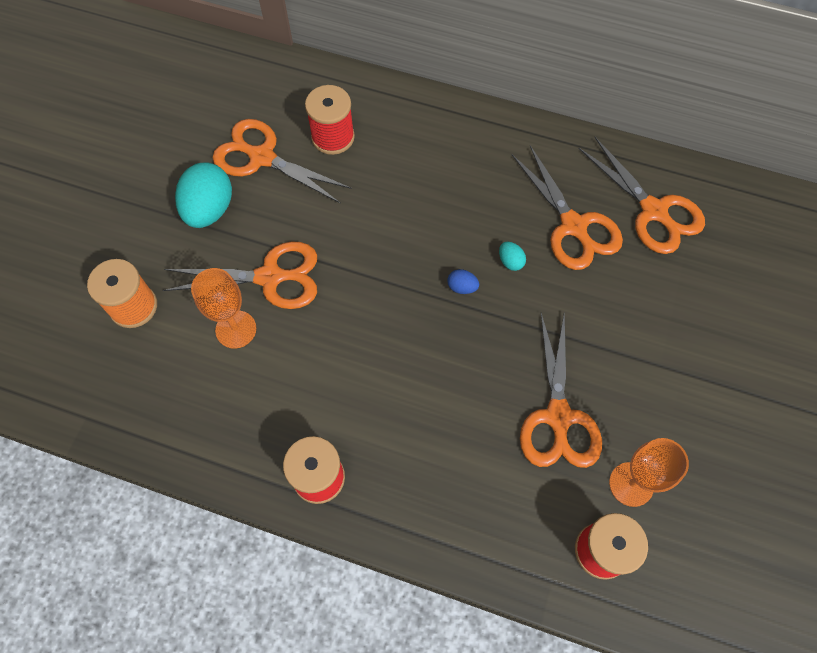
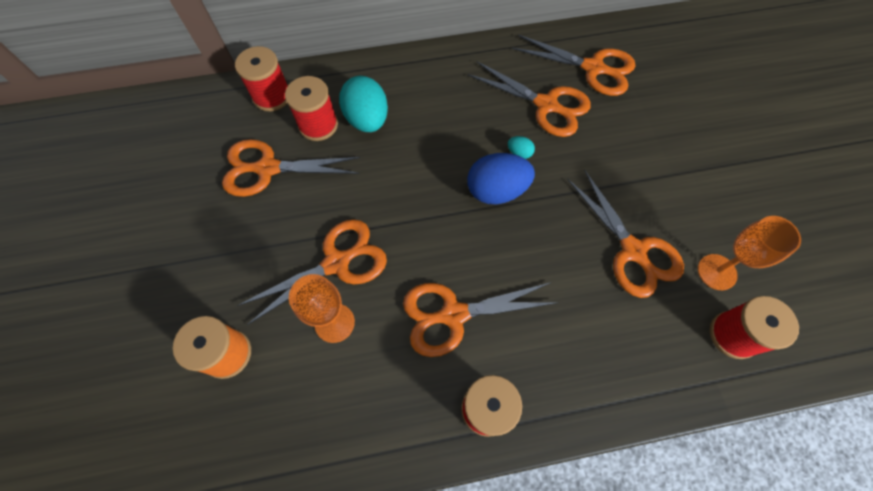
camera: 30 degrees left, 0 degrees up
(209, 209) = (247, 233): turquoise egg -> turquoise egg (367, 120)
(307, 87) = (272, 96): none -> red spool
(343, 380) = (453, 315): none -> orange scissors
(462, 287) = (496, 191): blue egg -> blue egg, size x2.25

